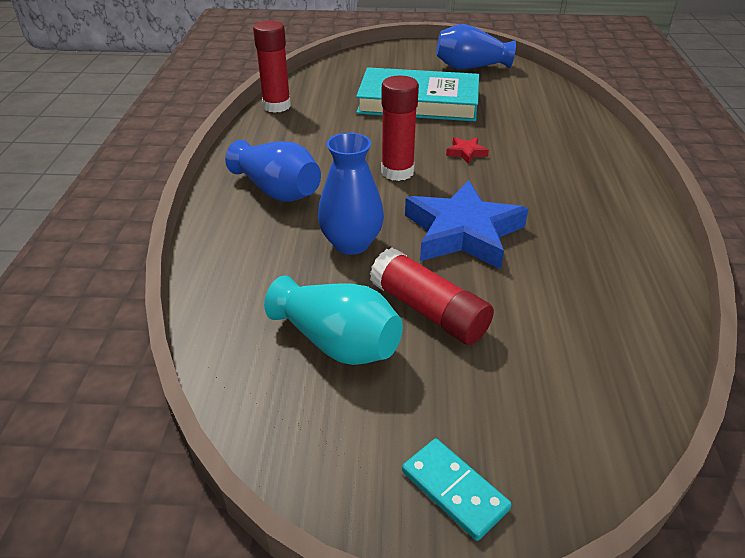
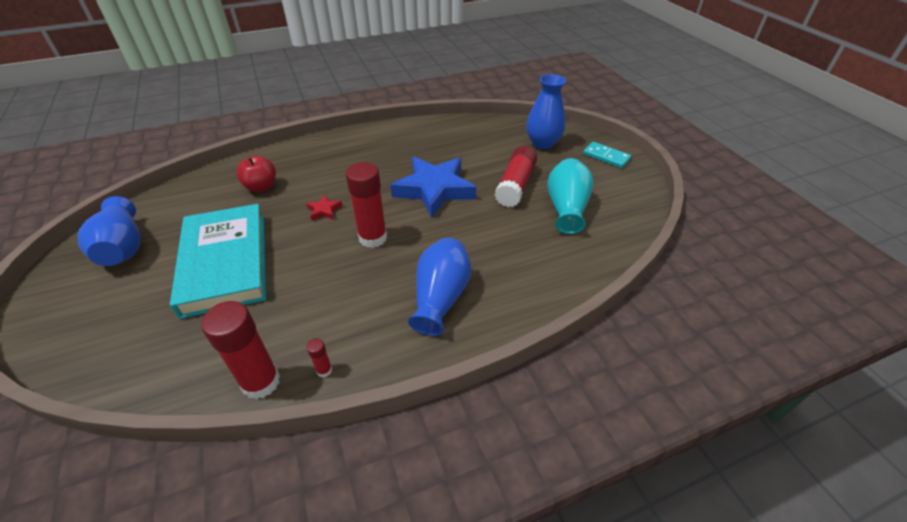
camera: 115 degrees left, 5 degrees up
(260, 127) = (324, 370): none -> red glue stick
(351, 243) = (479, 232): blue vase -> blue vase (542, 143)
(454, 490) = (606, 156): turquoise domino -> turquoise domino turned 75 degrees counterclockwise
(533, 124) = (261, 187): none -> red apple

